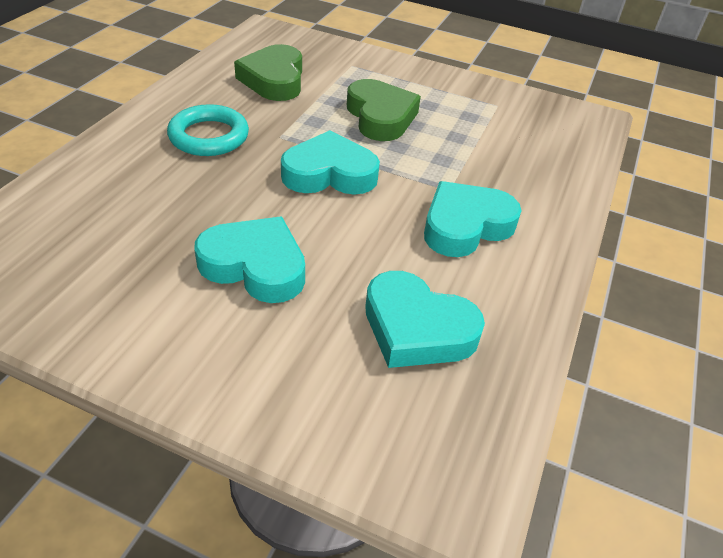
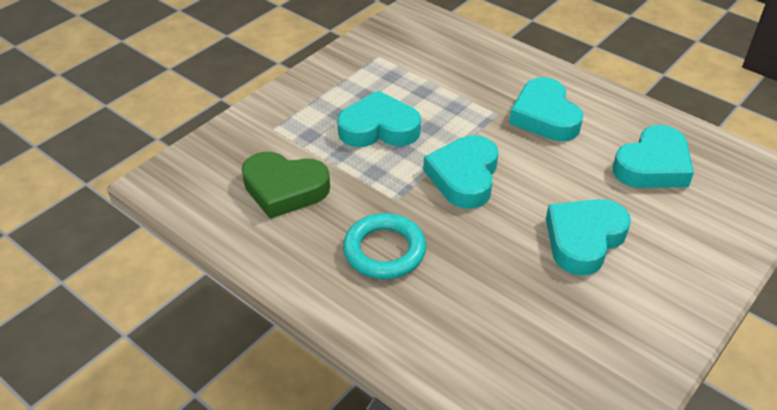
camera: 70 degrees left, 0 degrees up
(380, 117) = (379, 128): green heart -> turquoise heart

